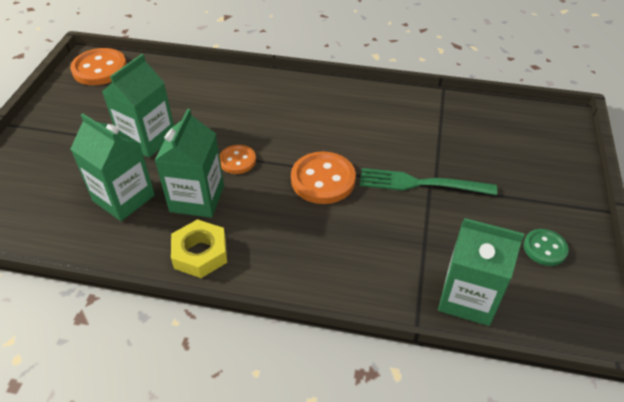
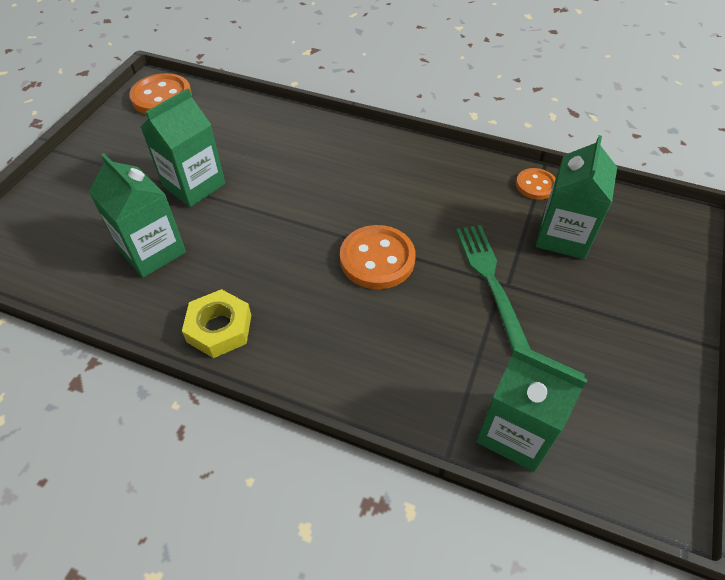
camera: 10 degrees right, 5 degrees up
(197, 198) = (231, 262): green carton -> green carton (563, 236)
(237, 160) = (286, 223): orange button -> orange button (535, 185)
(419, 183) = (489, 279): green fork -> green fork turned 60 degrees clockwise
(544, 248) = (625, 383): green button -> none

